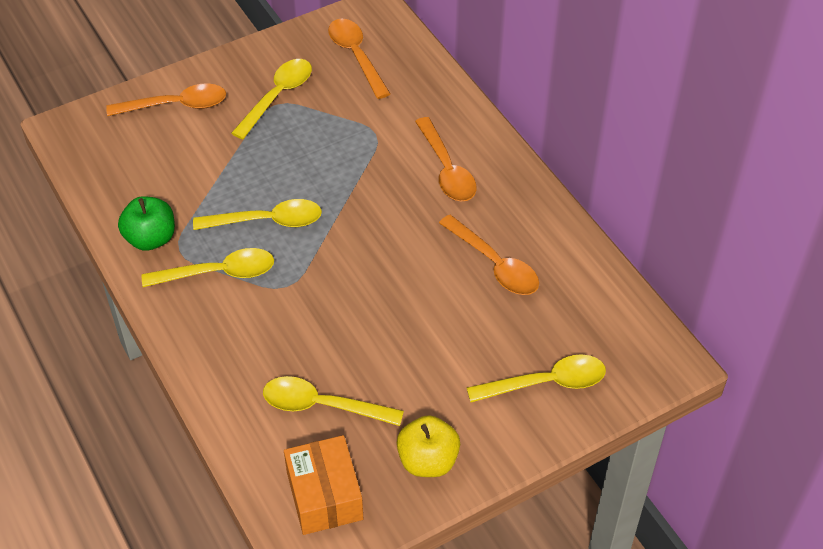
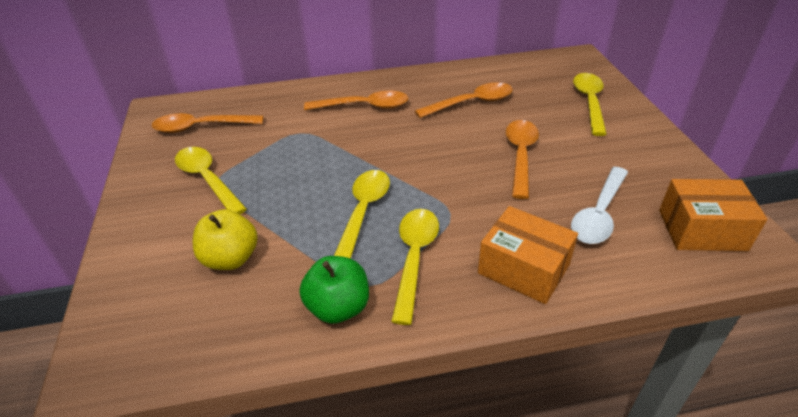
camera: 70 degrees left, 10 degrees down
(175, 105) = (153, 254): orange spoon -> orange spoon (520, 156)
(227, 353) = (523, 269): none -> orange box
(323, 405) = (599, 214): yellow spoon -> white spoon
(428, 461) = (661, 166): yellow apple -> yellow apple (231, 258)

